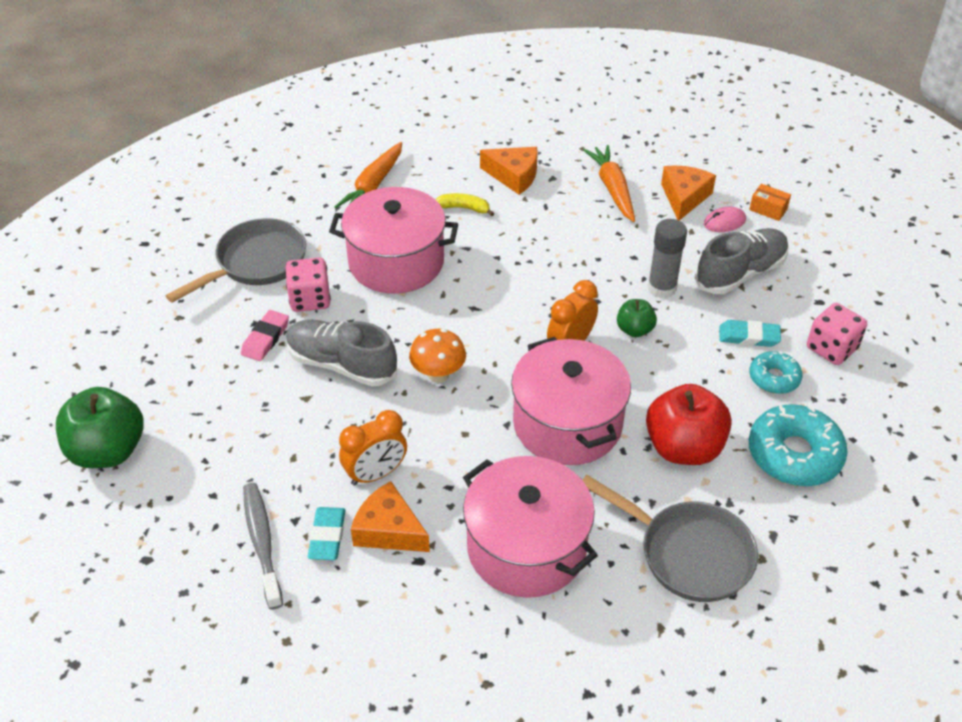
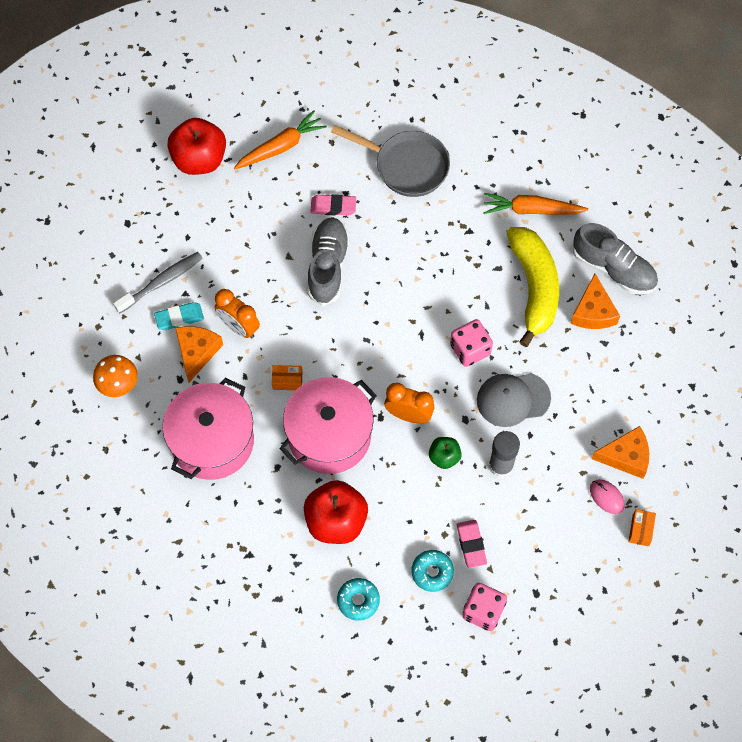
camera: 70 degrees right, 20 degrees up
(108, 451) = (199, 159): green apple -> red apple
(310, 299) = (384, 218): pink dice -> pink dice (470, 349)
(396, 262) = (448, 261): pink pot -> none
(438, 374) = (343, 333): orange mushroom -> orange mushroom (118, 384)
(464, 208) = (534, 287): yellow banana -> yellow banana, size x2.40
(476, 444) = (287, 381): none -> orange box
(587, 258) = (513, 399): none -> grey cap
(612, 189) = (611, 395): orange carrot -> orange carrot (281, 146)
(688, 553) = (243, 545): grey pan -> none
(740, 273) = (545, 523): grey shoe -> grey shoe (613, 269)
(749, 336) = (471, 544): turquoise eraser -> pink eraser
(794, 454) = (358, 600): turquoise donut -> turquoise donut, size x0.57

